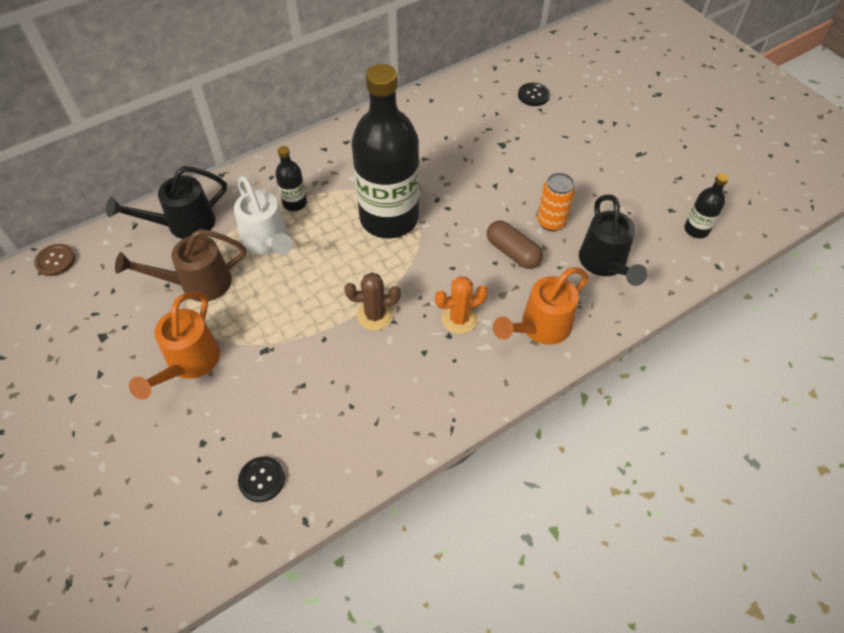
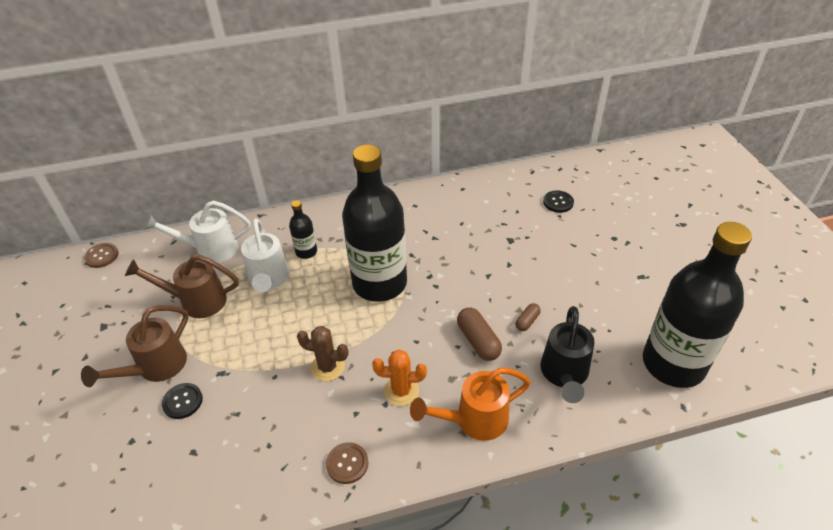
camera: 20 degrees right, 10 degrees down
(184, 224) = (210, 249): black watering can -> white watering can
(189, 363) = (156, 367): orange watering can -> brown watering can
(262, 480) = (161, 490): black button -> black button (182, 401)
(438, 400) = (347, 463): none -> brown button
(551, 222) = (527, 321): orange can -> brown capsule
(696, 230) = (673, 364): black bottle -> black bottle, size x2.38

